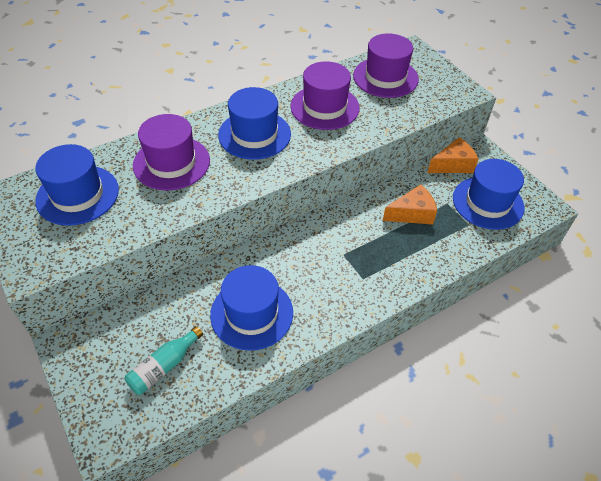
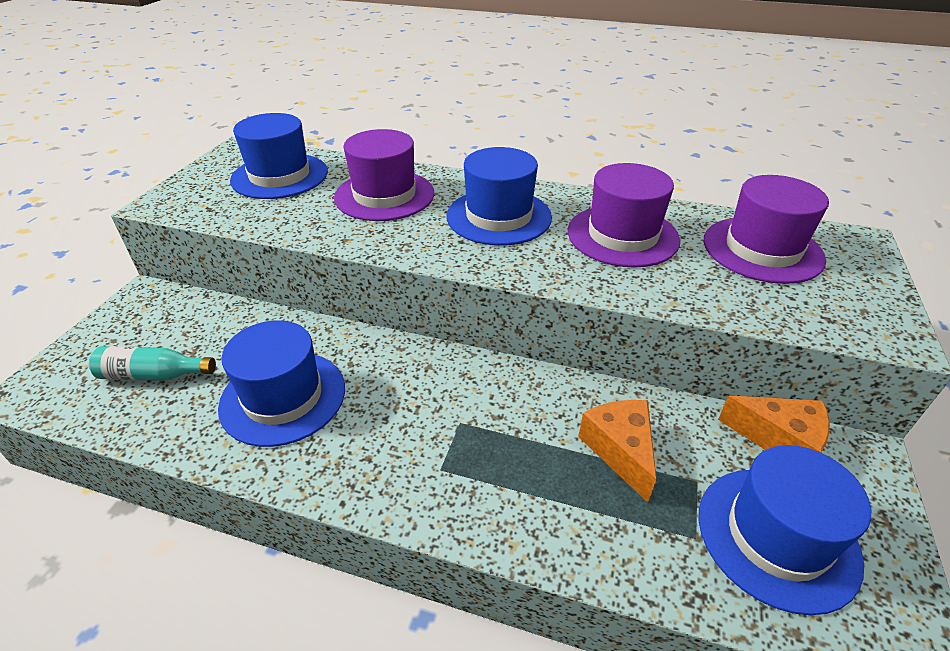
camera: 50 degrees right, 10 degrees down
(412, 213) = (620, 450): orange cheese -> orange cheese turned 135 degrees counterclockwise

